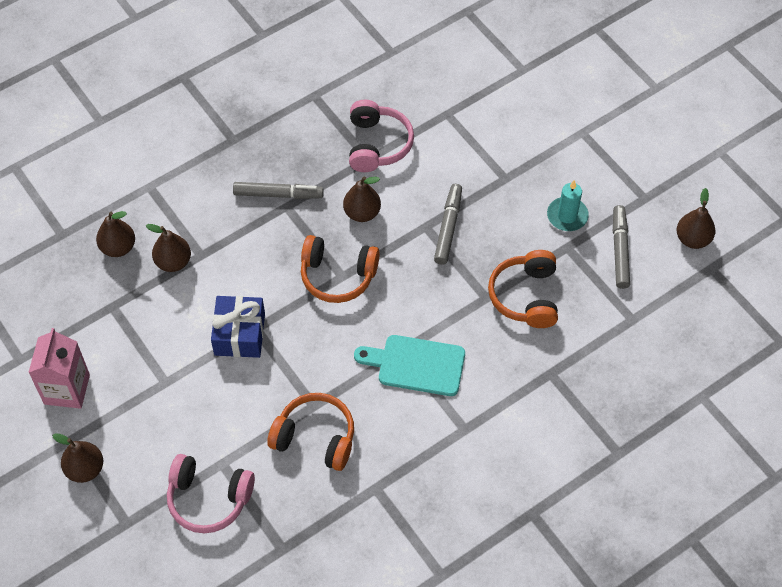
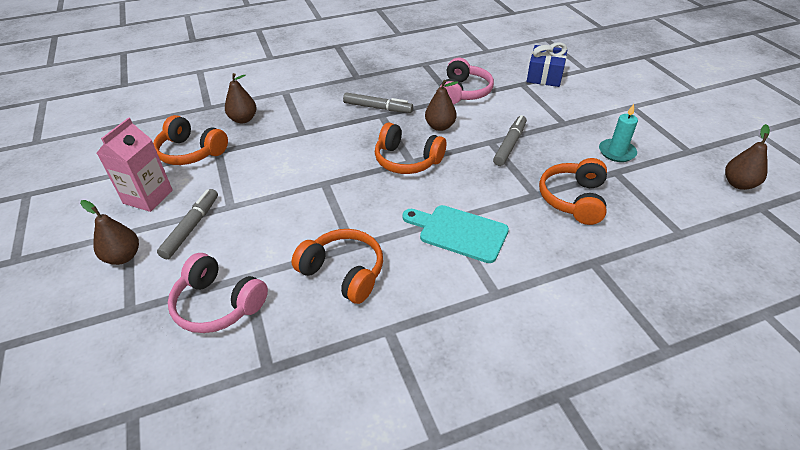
camera: 15 degrees right, 15 degrees down
(81, 314) = (191, 152): none -> orange headphones
(173, 262) = (279, 133): brown pear -> none
(239, 334) = (309, 184): blue gift -> blue gift (544, 76)
(620, 250) = (666, 181): grey marker -> grey marker (191, 227)

